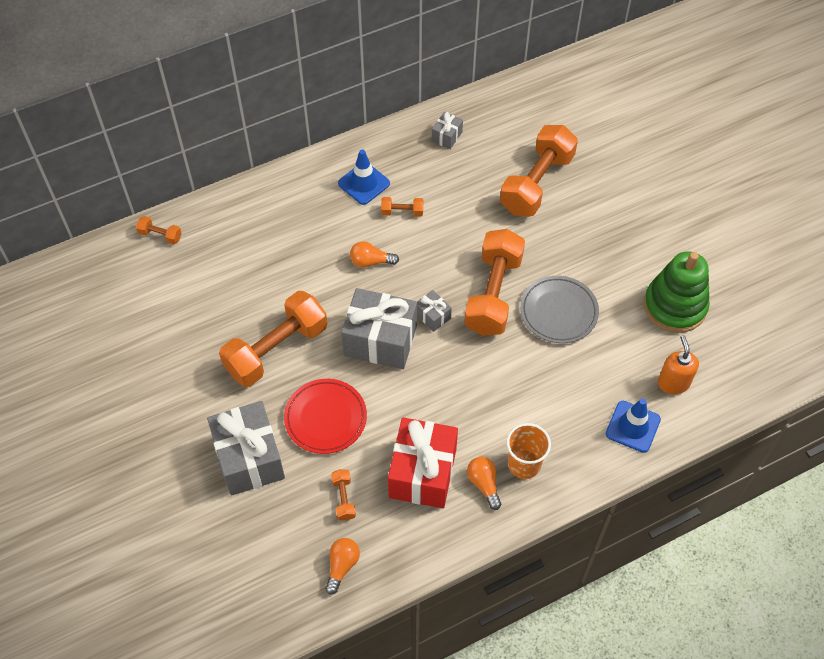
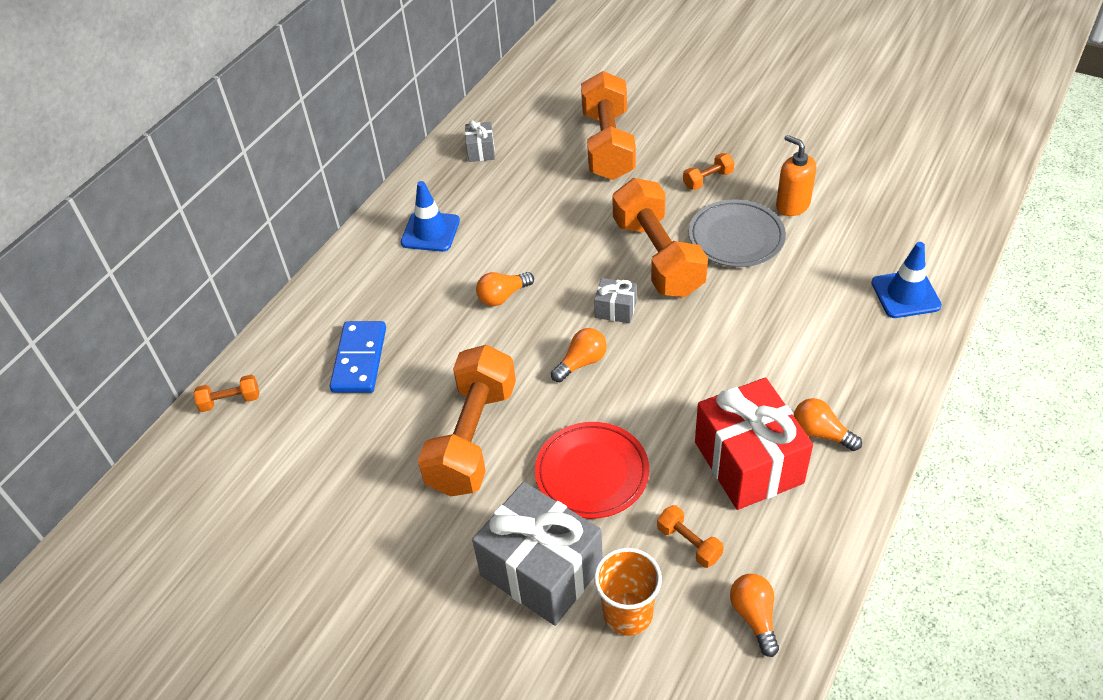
camera: 30 degrees left, 10 degrees down
(251, 253) = (359, 359): none -> blue domino
(380, 340) = (581, 362): grey gift -> orange light bulb
(402, 212) = (495, 236): orange dumbbell -> orange dumbbell (707, 180)
(524, 464) = (840, 390): orange cup -> orange cup (628, 613)
(673, 383) = (901, 237): orange soap dispenser -> orange soap dispenser (792, 205)
(674, 306) = (836, 176): green stacking toy -> none

